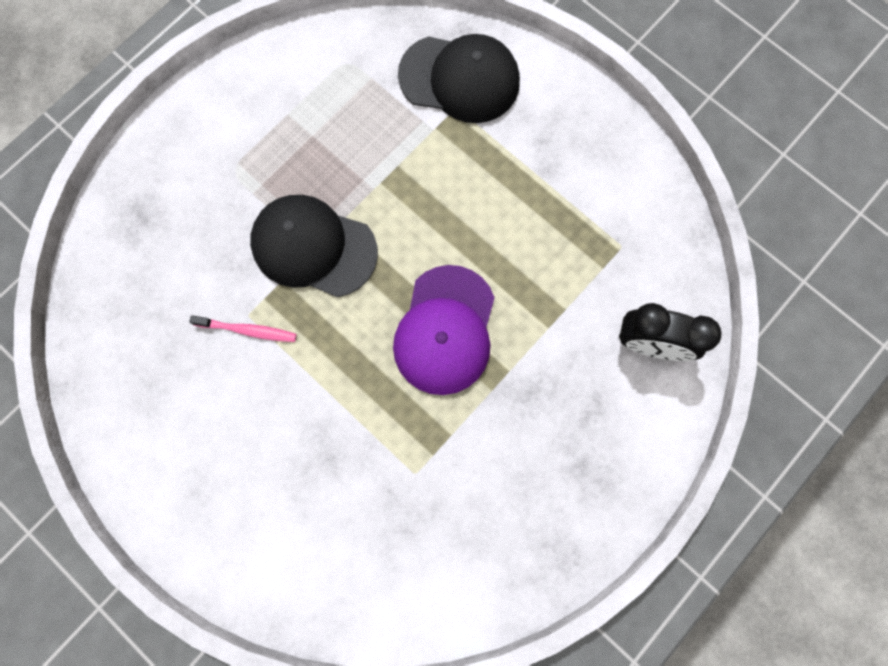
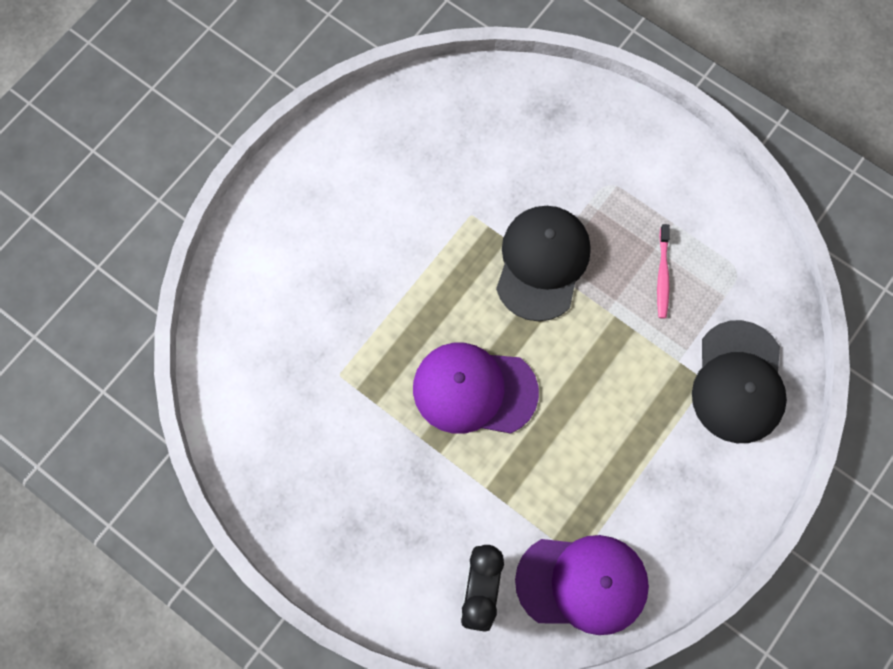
camera: 85 degrees right, 5 degrees down
(248, 330) = (457, 216): pink toothbrush -> pink toothbrush (662, 275)
(645, 246) = (582, 583): none -> purple cap

